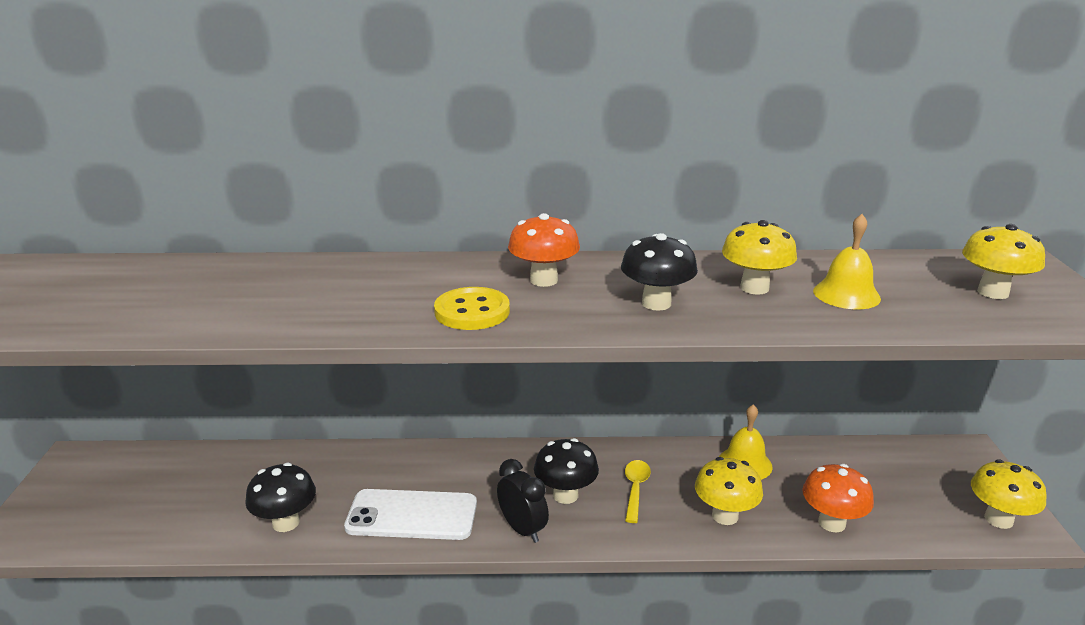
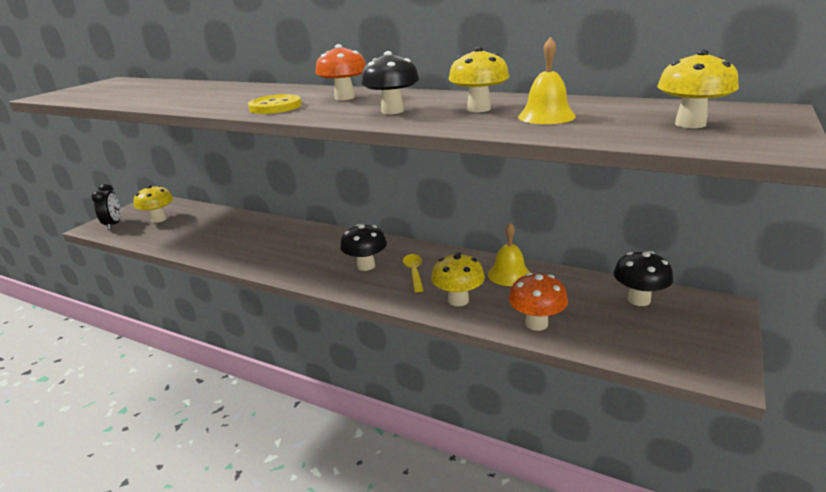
camera: 30 degrees right, 0 degrees up
(286, 522) = (206, 246): black mushroom -> black mushroom (639, 300)
(412, 515) = (269, 257): white phone -> none
(522, 529) = (320, 277): black clock -> black clock (114, 224)
(635, 489) = (414, 272): yellow spoon -> yellow spoon turned 45 degrees counterclockwise
(998, 519) = (697, 358): yellow mushroom -> yellow mushroom (159, 219)

